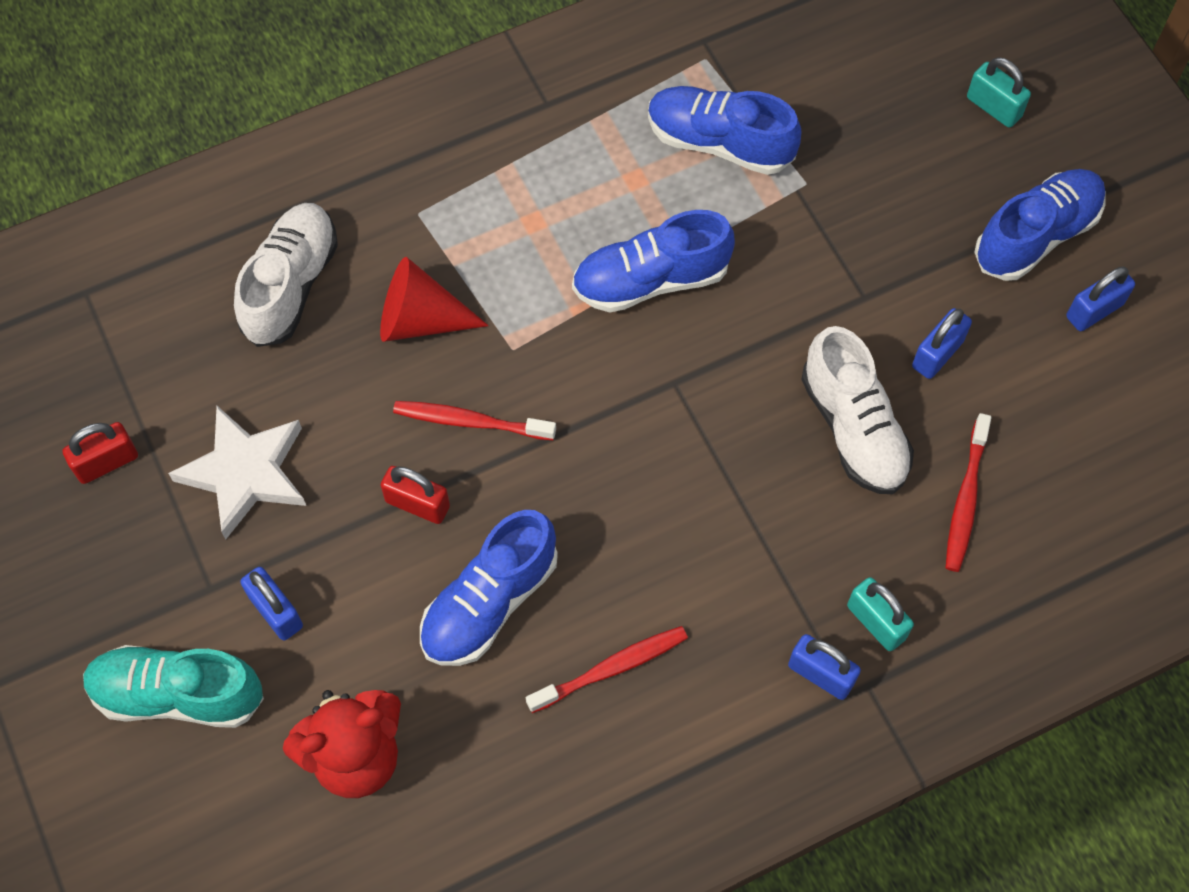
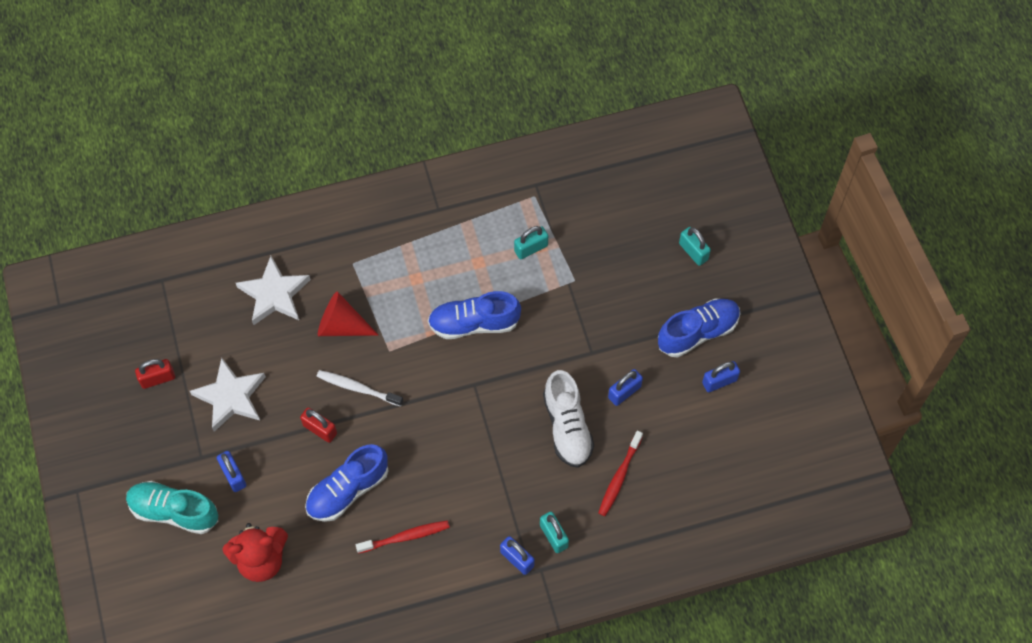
camera: 10 degrees right, 0 degrees up
(290, 285) = (274, 294): white shoe -> white star
(470, 421) = (358, 388): red toothbrush -> white toothbrush
(719, 143) = (531, 248): blue shoe -> turquoise padlock

